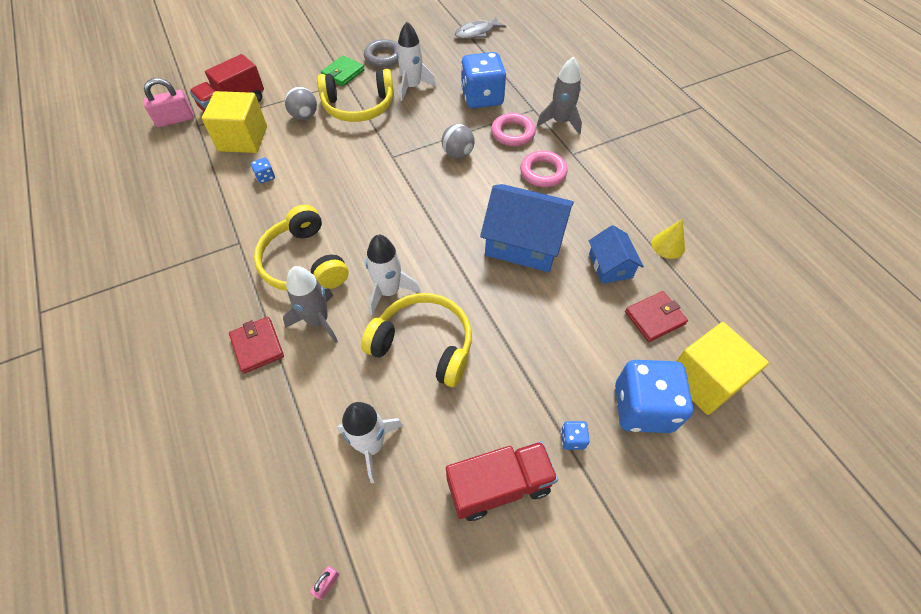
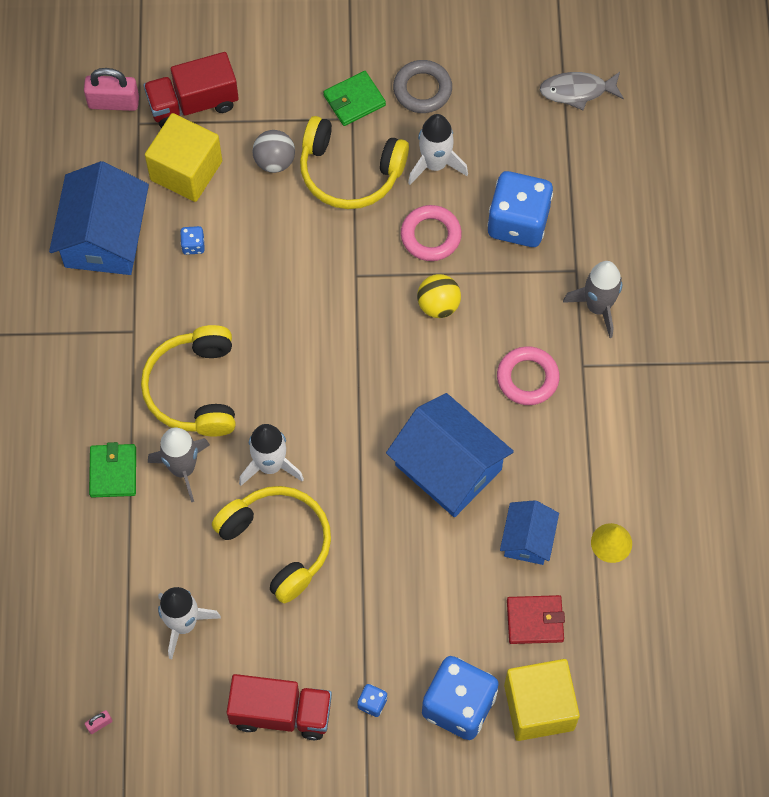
camera: 25 degrees right, 10 degrees up
(194, 193) = (104, 237): none -> blue house
(257, 346) = (113, 472): red wallet -> green wallet
(458, 154) = (438, 305): grey ball -> yellow ball
(513, 133) = (525, 300): pink ring -> pink ring (430, 236)

